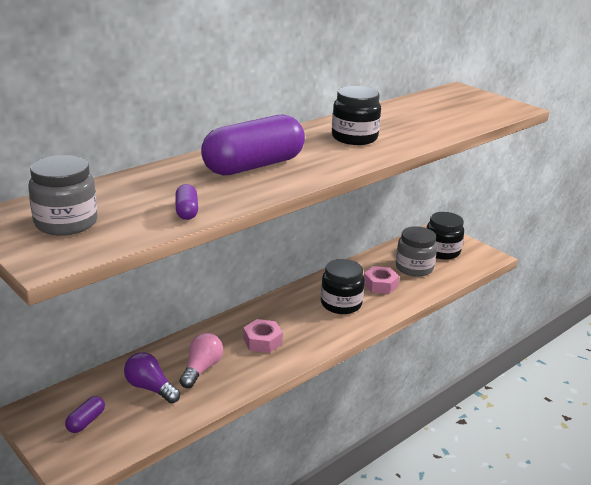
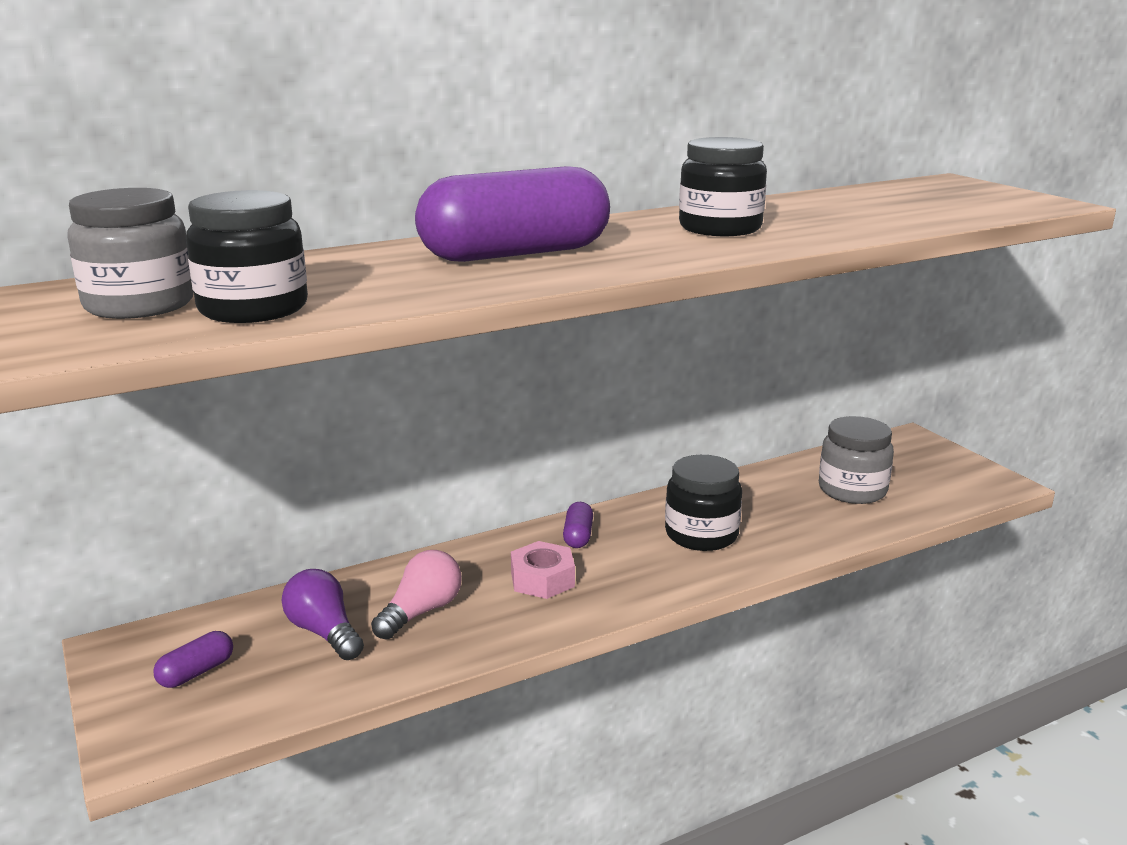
camera: 15 degrees right, 5 degrees down
(186, 211) = (351, 301): purple capsule -> purple capsule (578, 536)
(380, 285) = (782, 511): pink nut -> none
(441, 251) = (911, 469): black jar -> black jar (253, 309)

